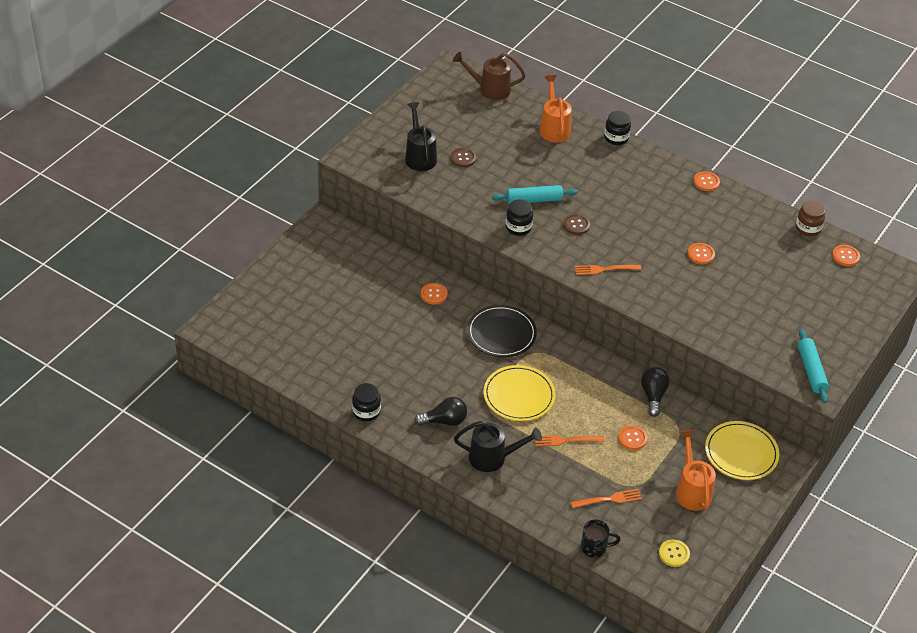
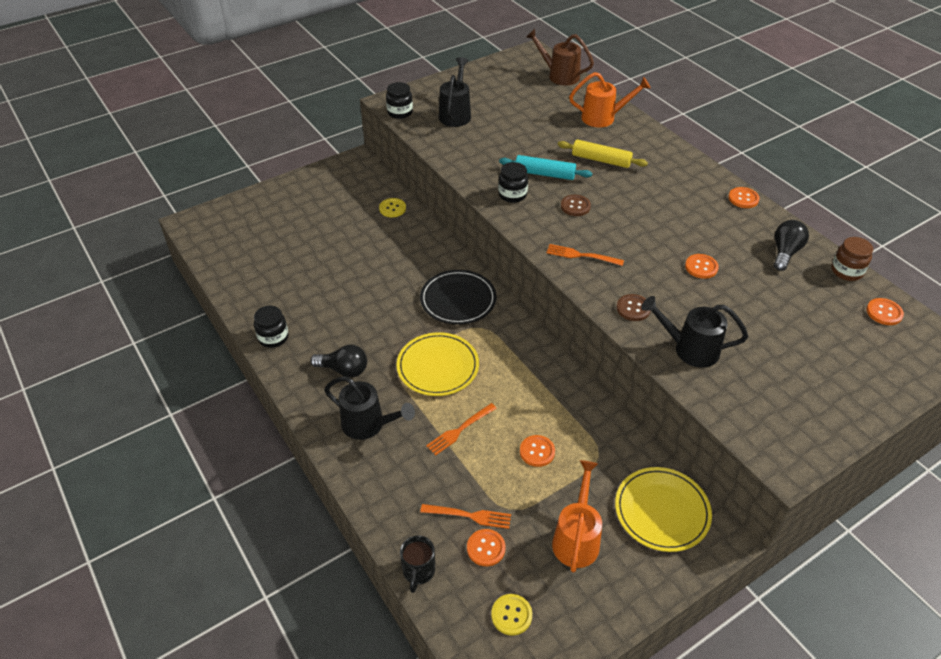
camera: 25 degrees right, 0 degrees up
(391, 263) = (392, 208): none -> yellow button
(434, 294) = (414, 246): orange button -> orange button (486, 548)
(463, 158) = (496, 124): brown button -> brown button (633, 308)
(554, 128) = (603, 118): orange watering can -> orange watering can turned 75 degrees clockwise
(566, 440) = (459, 430): orange fork -> orange fork turned 60 degrees counterclockwise
(574, 173) = (601, 160): none -> yellow rolling pin
(595, 548) = (418, 571): black mug -> black mug turned 75 degrees clockwise
(616, 138) = (664, 139): black jar -> black jar (400, 112)
(653, 396) = (587, 410): black light bulb -> black light bulb (785, 253)
(722, 325) = (689, 349): none -> black watering can
(811, 370) = (782, 435): turquoise rolling pin -> none

